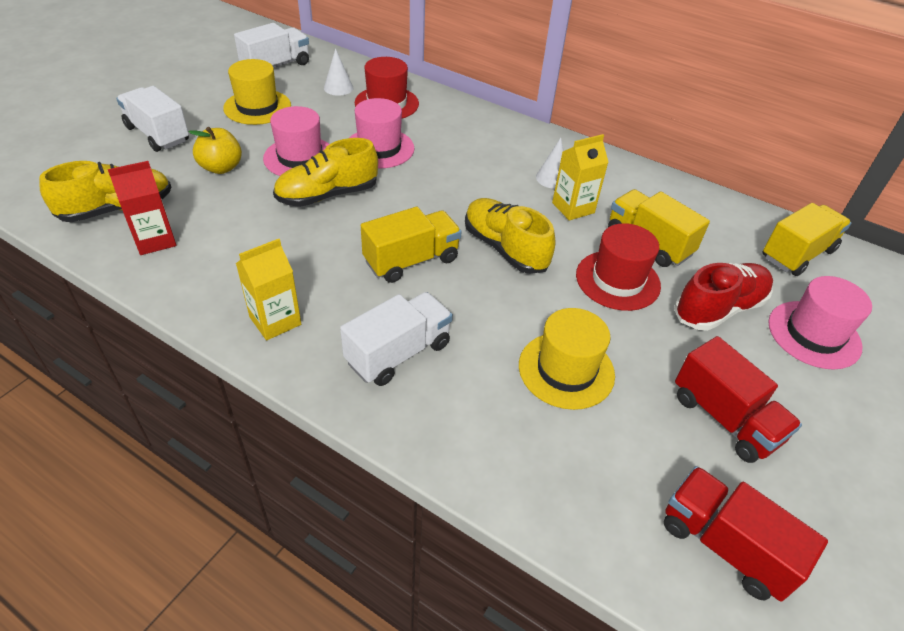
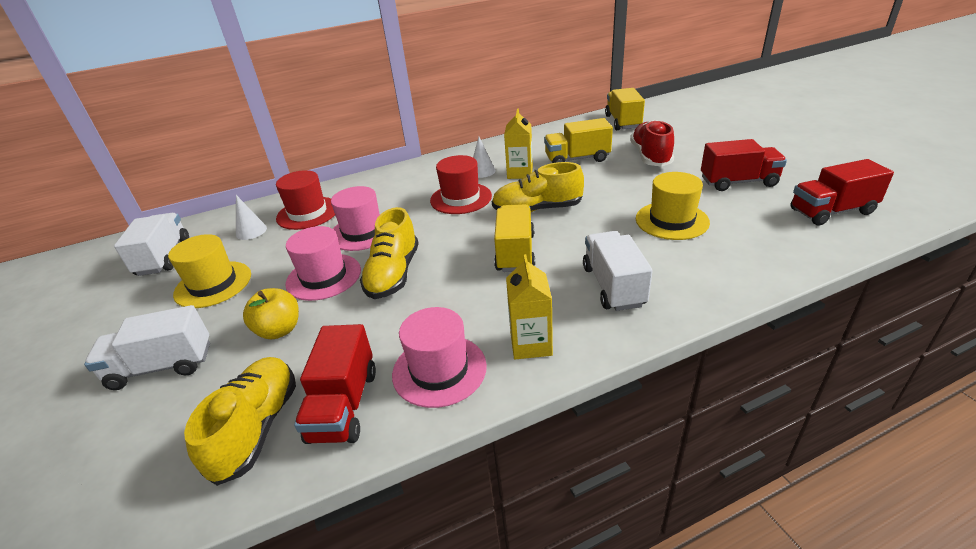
camera: 50 degrees left, 10 degrees down
(155, 240) = (343, 405): red carton -> red truck
(617, 280) = (602, 179): red hat -> red hat (461, 198)
(814, 334) = (688, 138): pink hat -> pink hat (439, 370)

